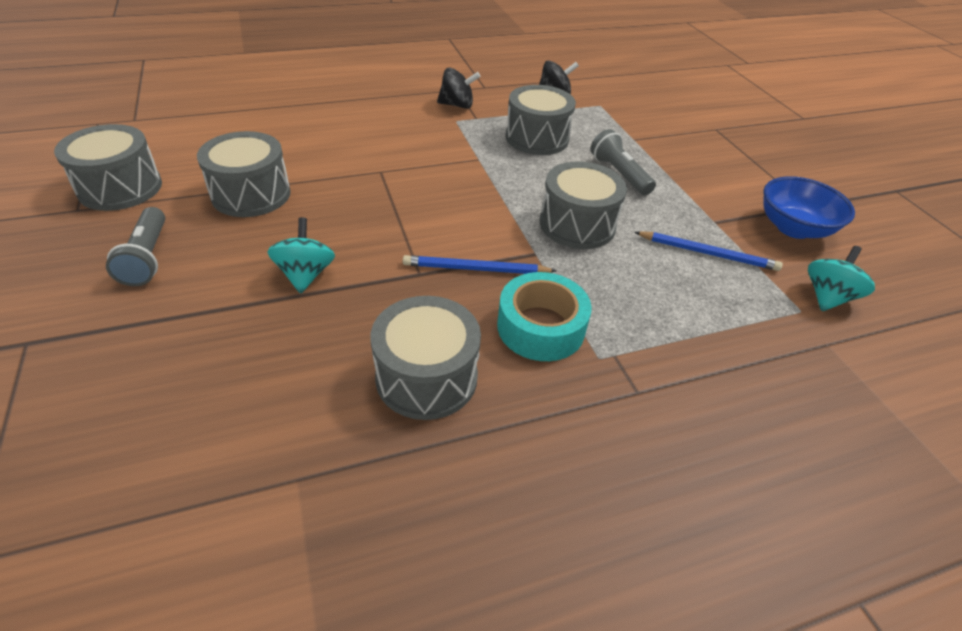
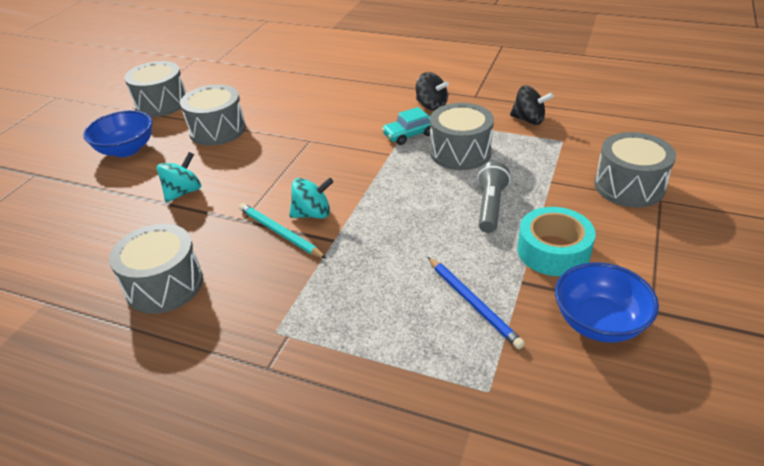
camera: 45 degrees right, 5 degrees down
(147, 257) = (126, 150): grey flashlight -> blue bowl
(472, 136) = (409, 134): none -> turquoise car
(476, 269) = (280, 233): blue pencil -> turquoise pencil
(540, 327) = (267, 291): turquoise tape -> turquoise tape (553, 251)
(577, 224) = (395, 232): grey drum -> grey drum (629, 186)
(827, 297) = (535, 395): turquoise spinning top -> turquoise spinning top (313, 214)

